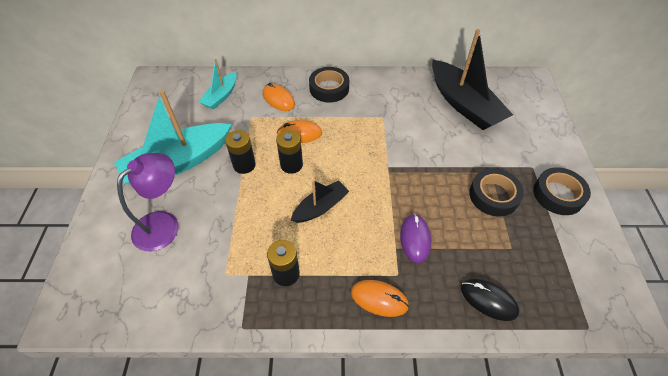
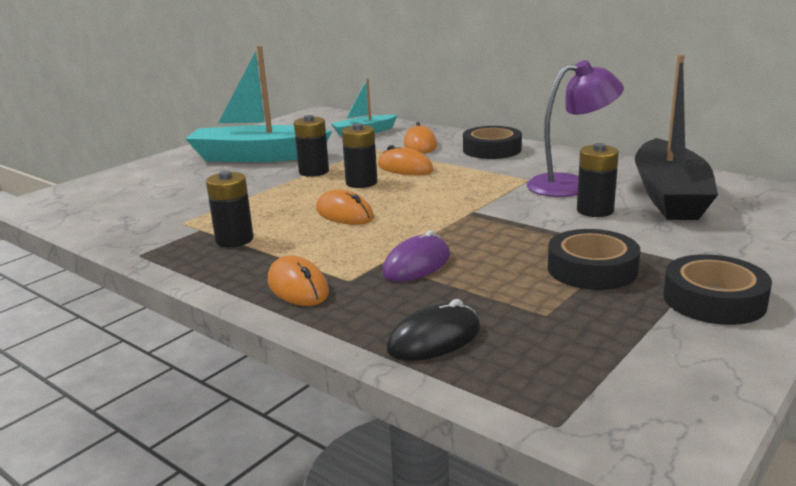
camera: 40 degrees right, 30 degrees down
(164, 224) = (185, 183): purple lamp -> purple lamp (570, 185)
(320, 207) = (344, 214): black boat -> orange mouse
(445, 136) = (595, 210): none -> black battery
(488, 300) = (434, 339): black mouse -> black mouse turned 75 degrees clockwise

